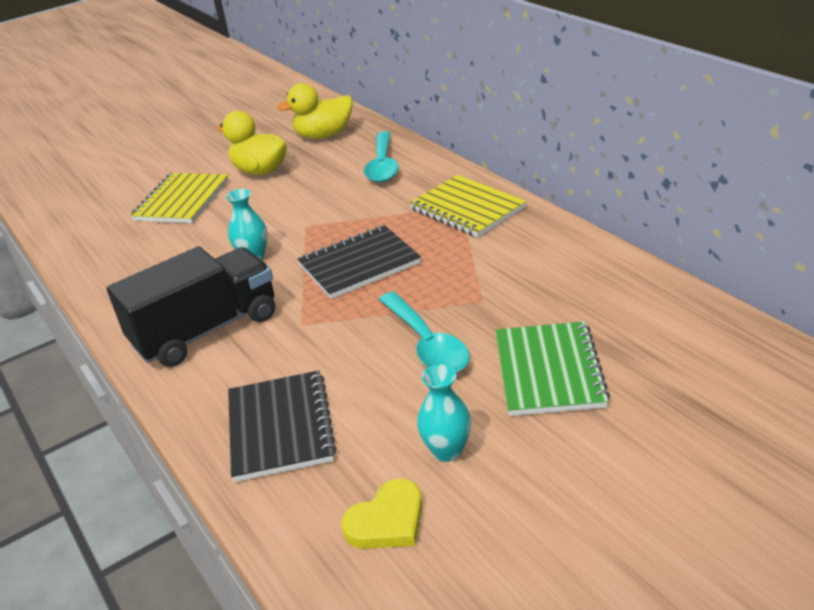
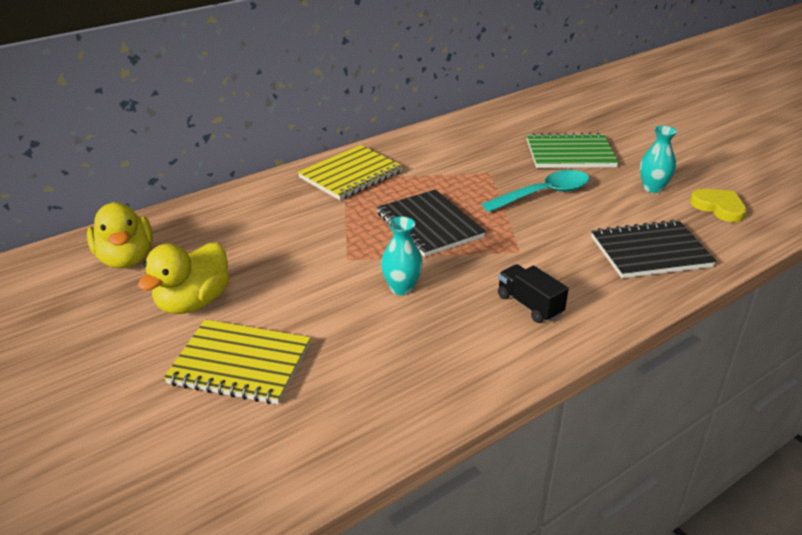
camera: 95 degrees left, 0 degrees up
(206, 330) = (529, 305): black truck -> black truck, size x0.49
(382, 165) = (238, 217): turquoise spoon -> none

